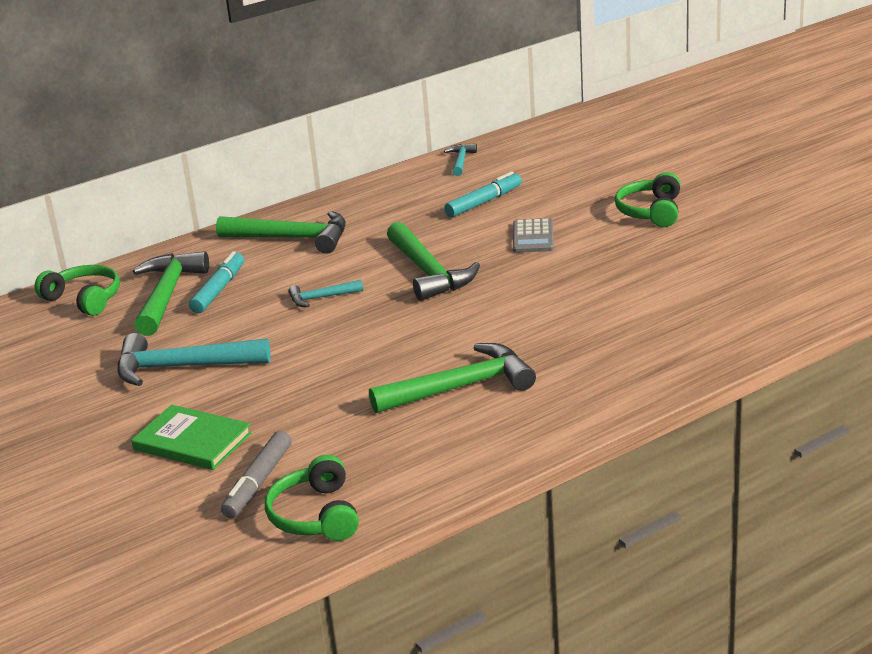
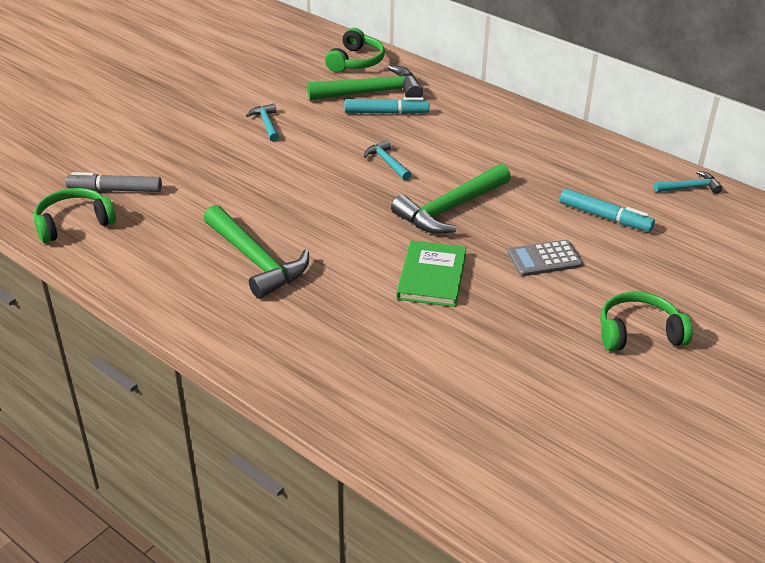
camera: 70 degrees right, 10 degrees up
(182, 367) = (267, 124): turquoise hammer -> turquoise hammer, size x0.51
(192, 441) = (167, 151): green book -> green book (432, 276)
(292, 238) = (485, 127): green hammer -> none

